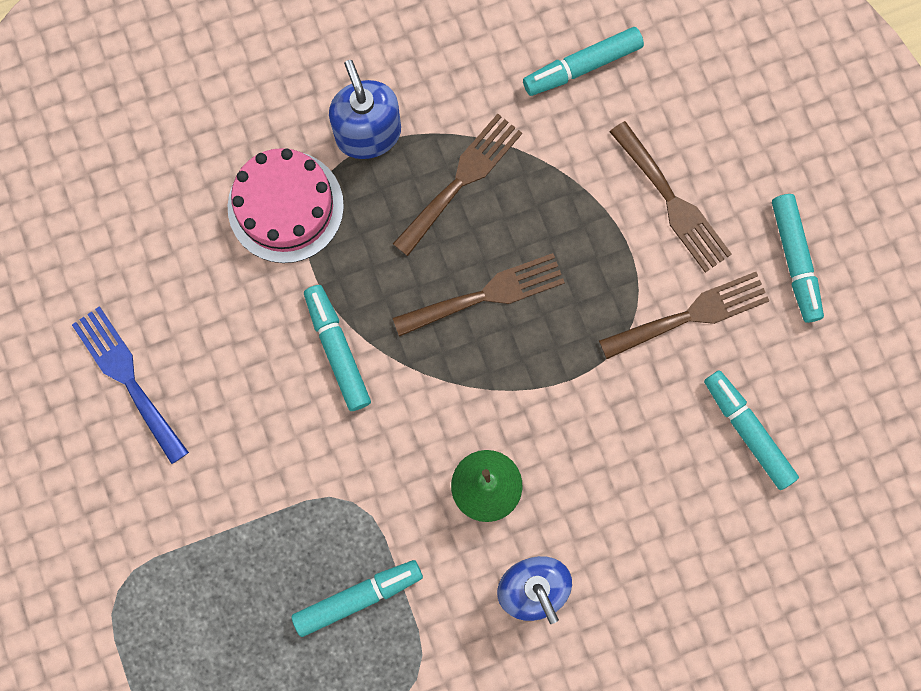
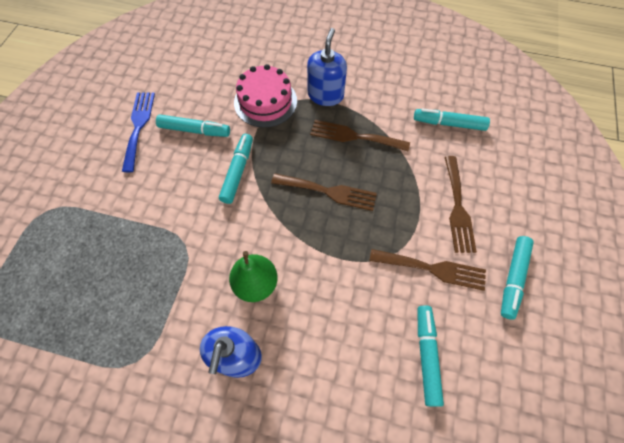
camera: 35 degrees right, 15 degrees down
(358, 597) = (146, 294): turquoise marker -> turquoise marker (194, 130)
(461, 180) = (354, 136): brown fork -> brown fork turned 150 degrees counterclockwise

